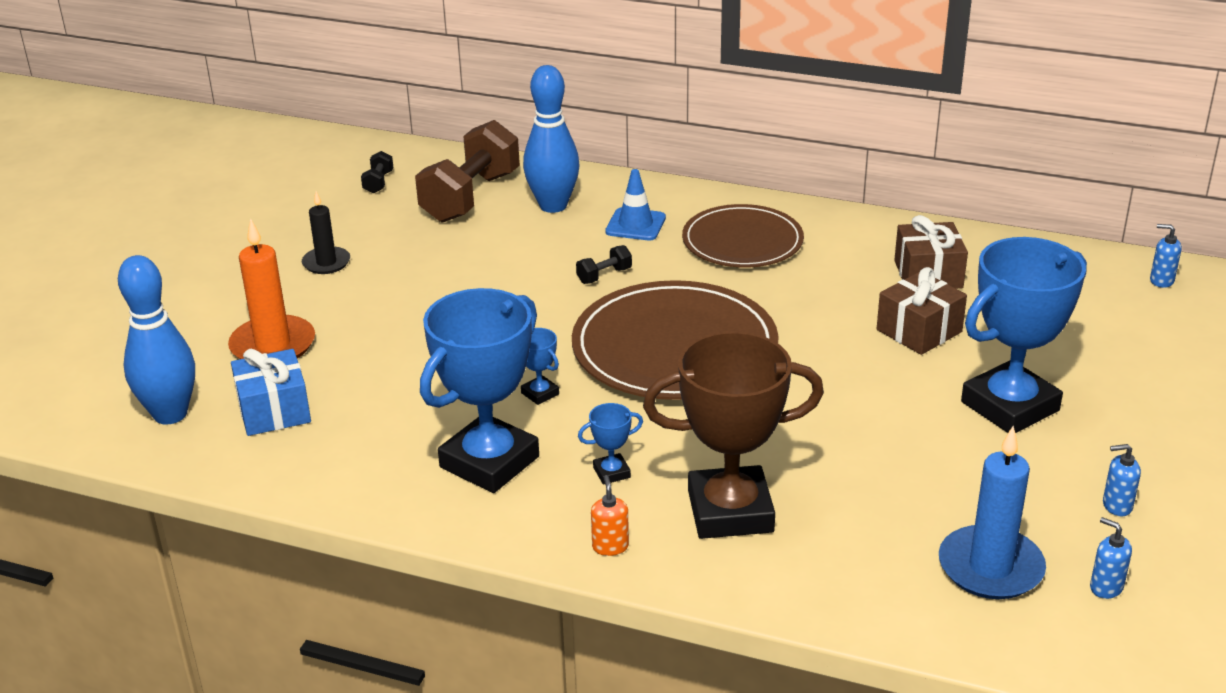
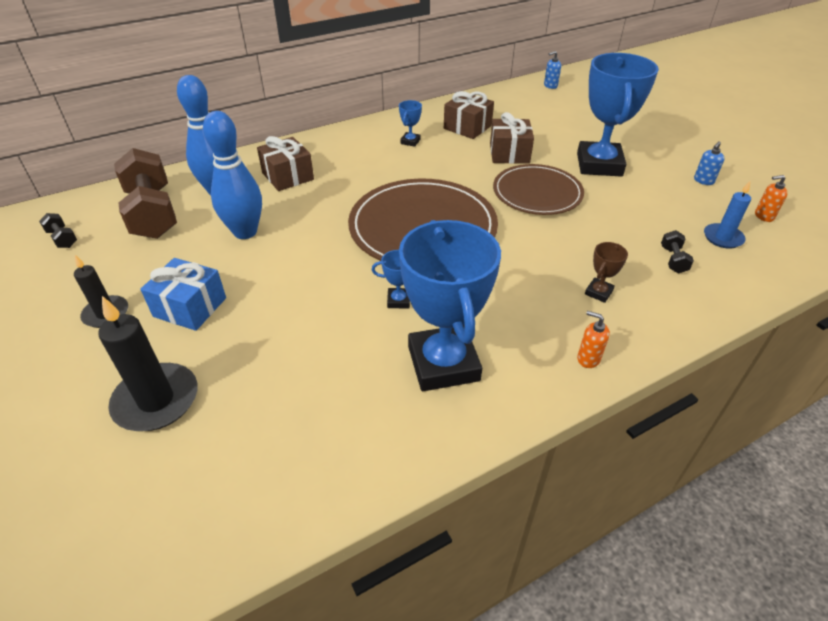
camera: 50 degrees left, 10 degrees up
(170, 414) = (148, 525): blue bowling pin -> blue bowling pin (245, 232)
(273, 345) = (156, 400): orange candle -> black candle
(274, 411) = (238, 448): blue gift -> blue gift (190, 307)
(604, 276) = (318, 212): black dumbbell -> black dumbbell (673, 260)
(611, 472) = (514, 316): blue trophy -> blue trophy (410, 141)
(635, 225) = (288, 176): blue traffic cone -> brown gift
(730, 511) = (598, 292): brown trophy -> brown trophy, size x0.41
(742, 241) = (359, 155): brown plate -> brown plate (537, 193)
(990, 567) = (723, 238): blue candle -> blue candle, size x0.61
(1106, 587) = (763, 216): blue soap dispenser -> orange soap dispenser

